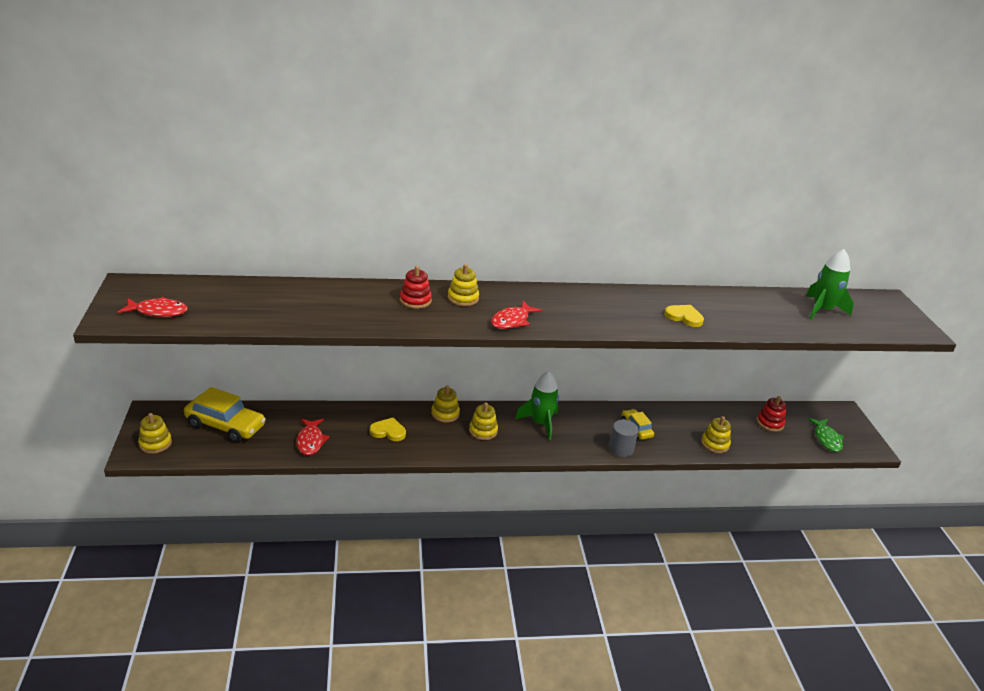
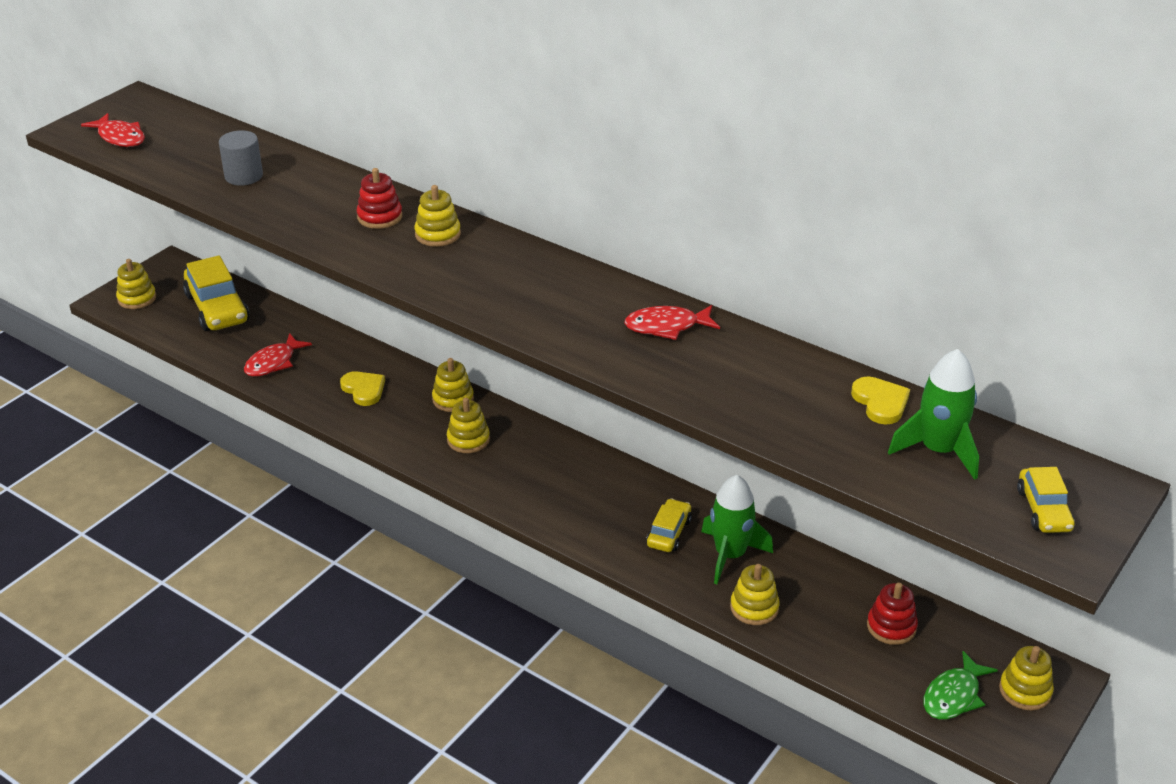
camera: 45 degrees right, 5 degrees up
(512, 321) = (449, 283): red fish -> red fish (667, 326)
(540, 423) = (551, 464): green rocket -> green rocket (730, 555)
(621, 449) = (609, 545): grey cylinder -> grey cylinder (243, 176)
(684, 317) = (687, 369): yellow heart -> yellow heart (880, 402)
(842, 423) = (1025, 691): none -> yellow stacking toy
(887, 317) = (1043, 510): none -> yellow car

